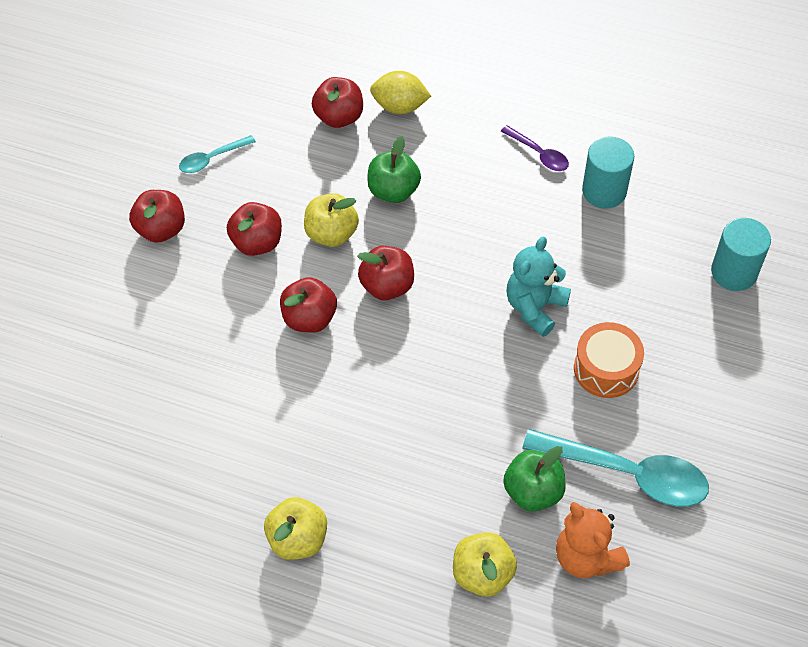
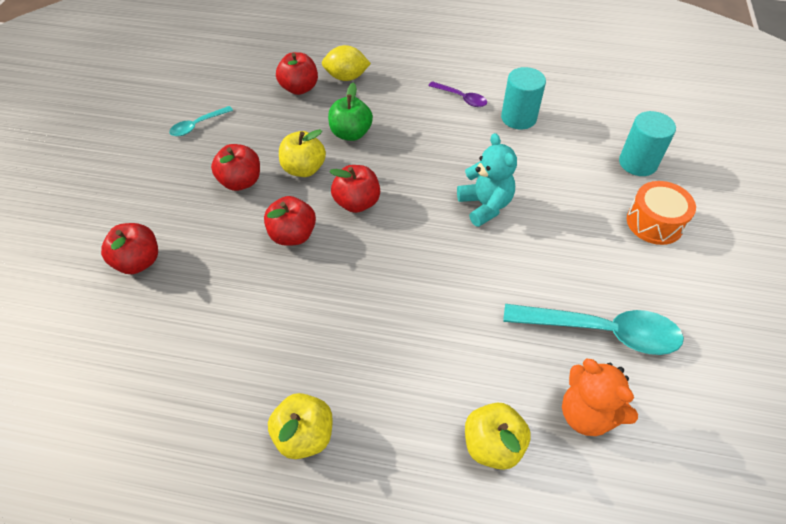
camera: 10 degrees left, 5 degrees down
(161, 229) = (156, 180): red apple -> red apple (138, 262)
(533, 491) = (521, 359): green apple -> none
(535, 307) = (485, 206): turquoise teddy bear -> turquoise teddy bear turned 135 degrees clockwise
(606, 369) = (557, 247): orange drum -> orange drum (654, 223)

